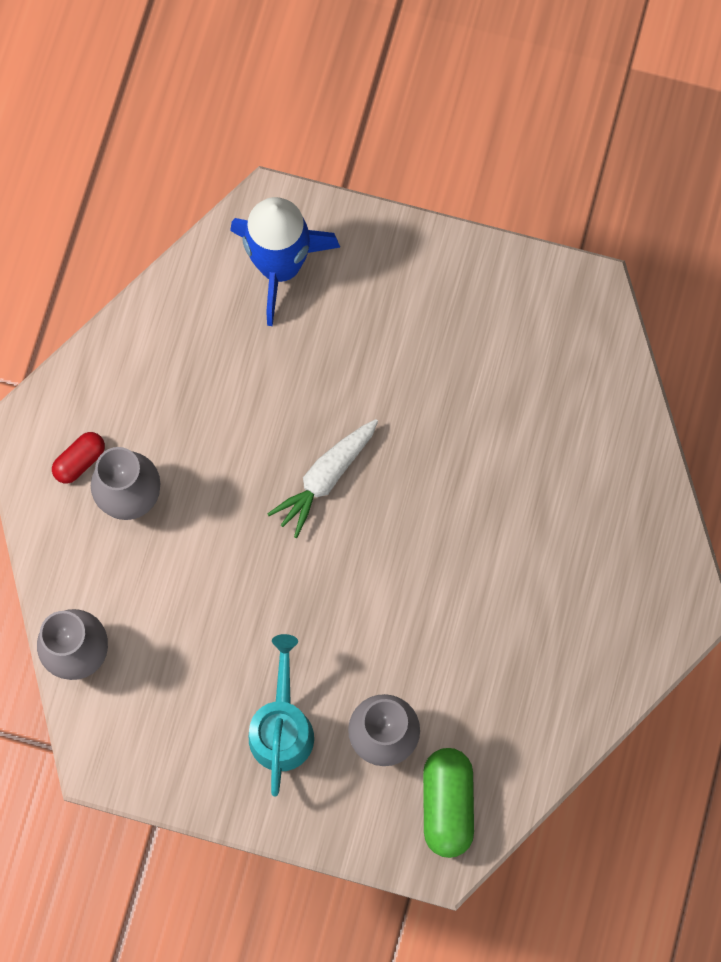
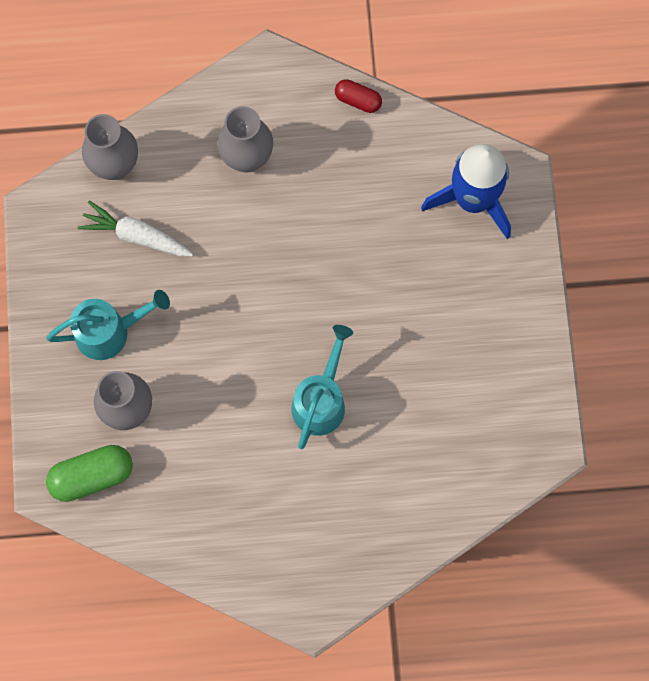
camera: 70 degrees right, 0 degrees up
(80, 461) = (261, 111): red capsule -> red capsule (358, 100)
(325, 478) = (315, 294): white carrot -> white carrot (136, 235)
(450, 514) = (321, 399): none -> turquoise watering can

